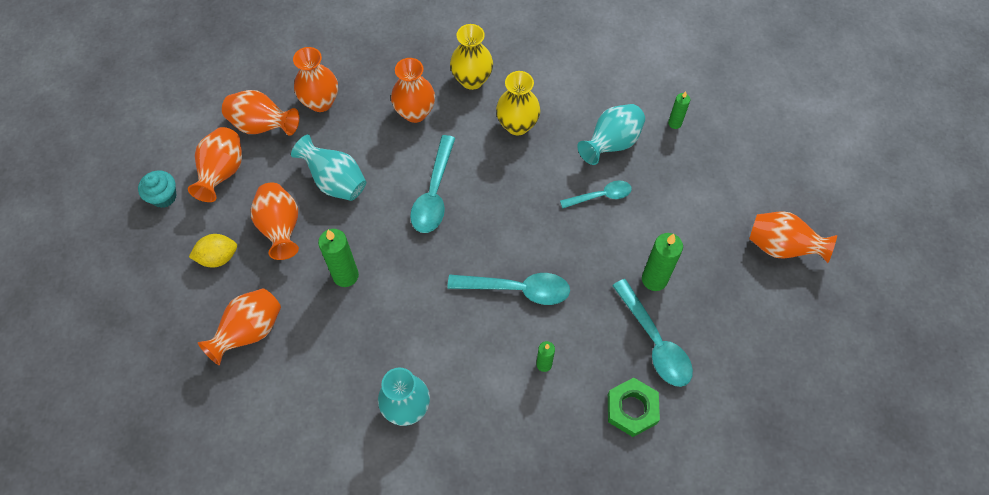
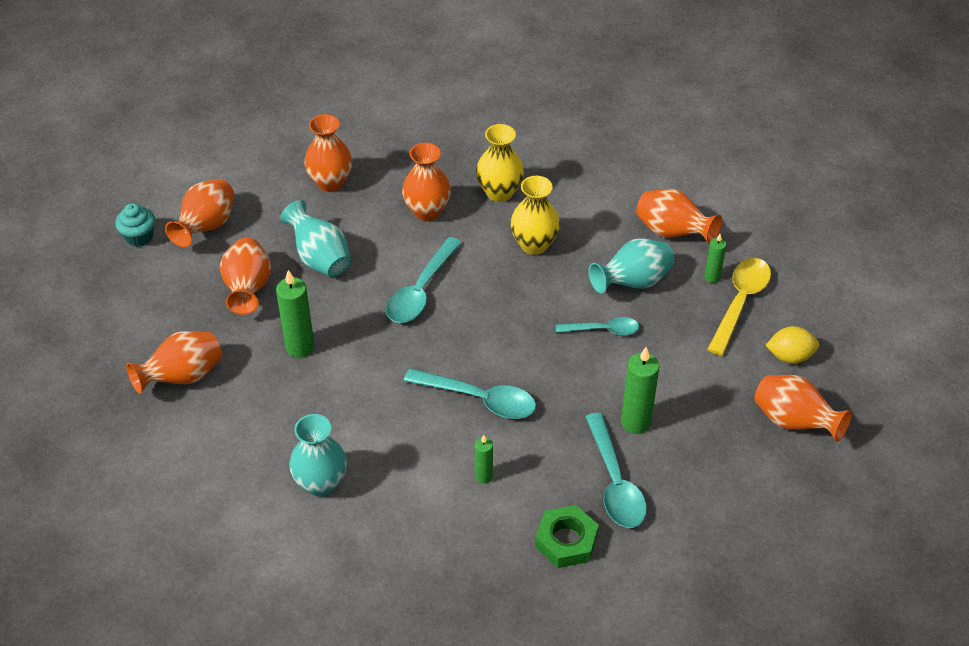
camera: 15 degrees right, 15 degrees down
(218, 257) = (174, 303): yellow lemon -> yellow lemon (790, 356)
(262, 126) = (262, 192): orange vase -> orange vase (672, 232)
(705, 143) = (740, 303): none -> yellow spoon

